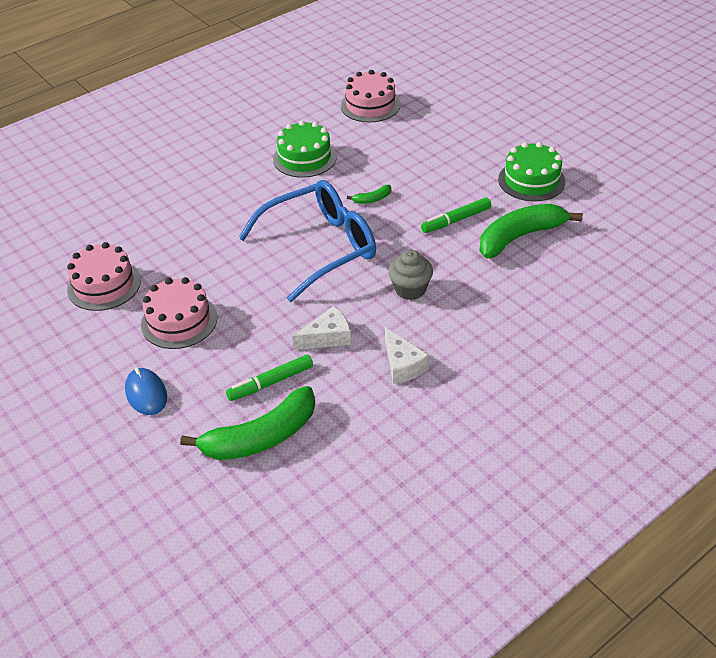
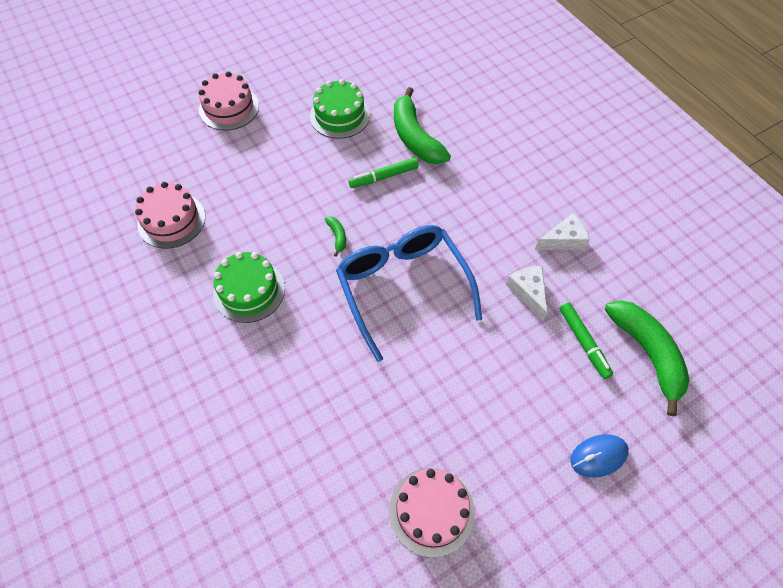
camera: 85 degrees left, 15 degrees up
(179, 321) = (497, 425): pink cake -> pink cake (229, 108)
(410, 289) = (472, 223): grey cupcake -> none
(456, 220) = (383, 177): green marker -> green marker turned 90 degrees clockwise

